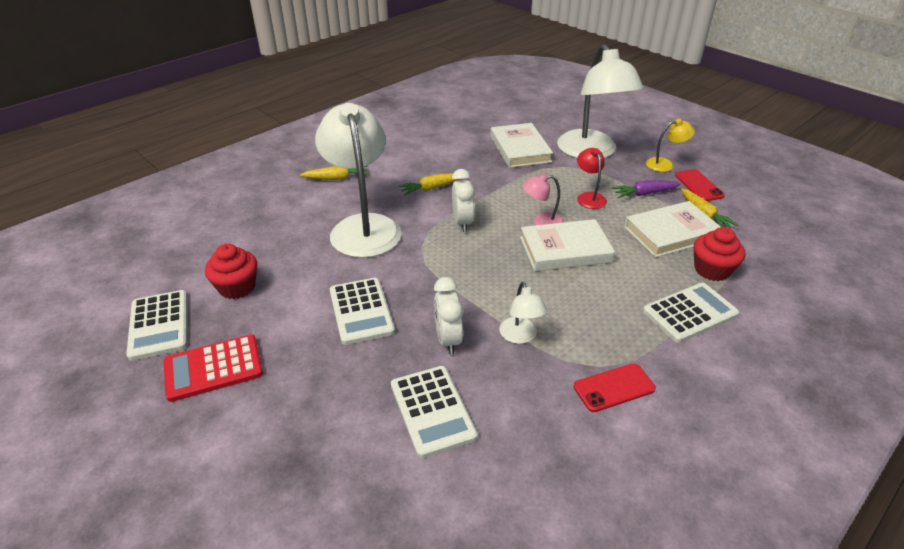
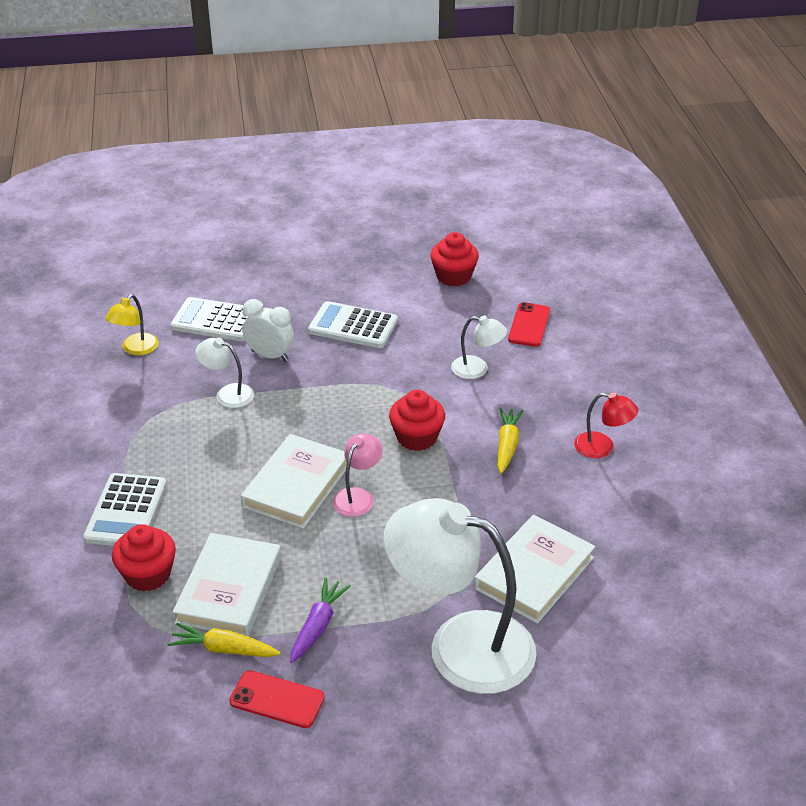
camera: 125 degrees right, 0 degrees up
(159, 325) = (442, 234): white calculator -> none
(213, 368) = (367, 247): red calculator -> none
(337, 178) = (595, 385): yellow carrot -> none
(363, 226) = (477, 369): white lamp -> white lamp, size x0.44
(462, 223) = (416, 437): white clock -> red cupcake
(520, 149) = (534, 573): white book -> white book turned 75 degrees counterclockwise
(589, 197) = (362, 567): red lamp -> red lamp (602, 447)
(614, 388) = (124, 412): red phone -> red phone (529, 325)
(665, 164) = (356, 706): yellow lamp -> yellow lamp (135, 349)

